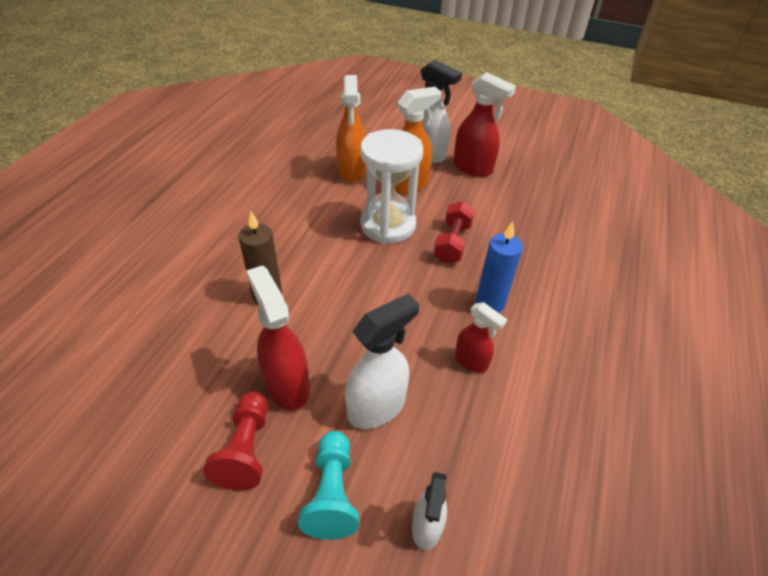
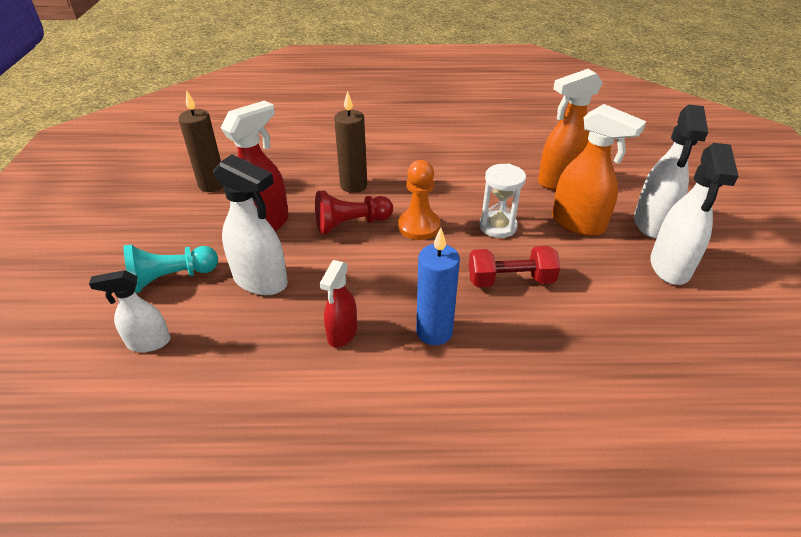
camera: 70 degrees right, 5 degrees down
(169, 423) = (212, 184): none -> brown candle
(246, 449) = (200, 224): red pawn -> red pawn (351, 224)
(360, 270) = (419, 226): none -> orange pawn
(388, 225) = (498, 226): white hourglass -> white hourglass, size x0.58
(473, 168) = (670, 267): red spray bottle -> white spray bottle

